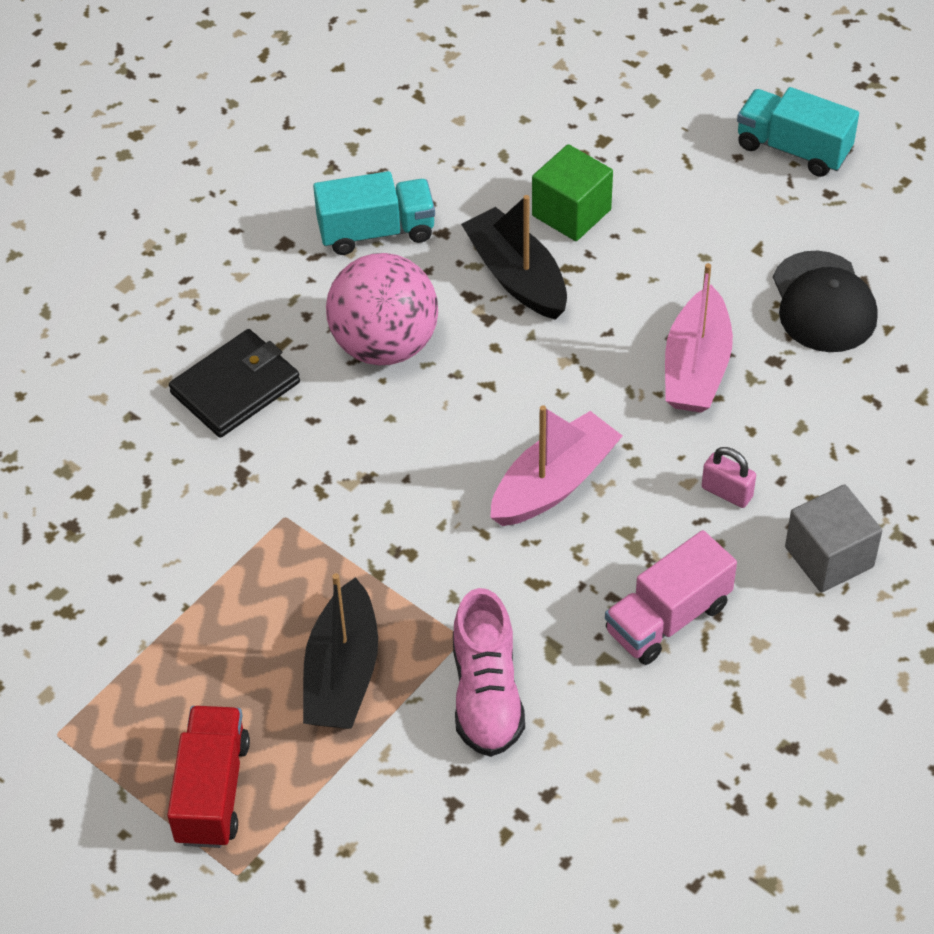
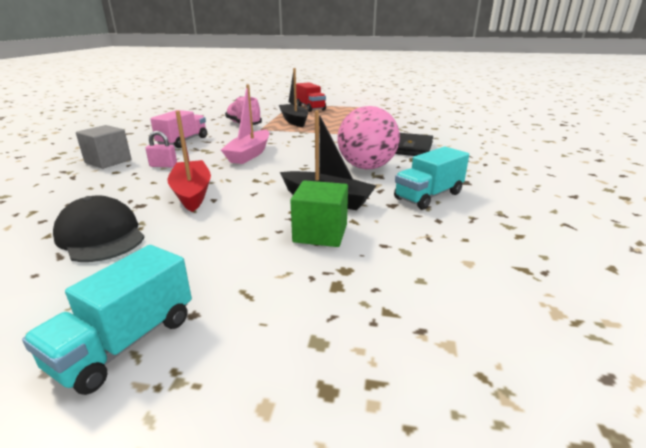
camera: 150 degrees right, 25 degrees down
(696, 367) = (192, 193): pink boat -> red boat
(793, 149) = (125, 342): turquoise truck -> turquoise truck turned 120 degrees clockwise

